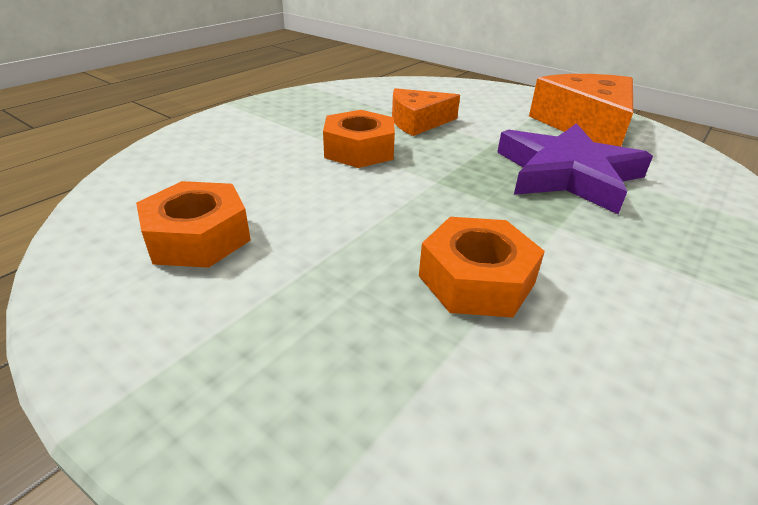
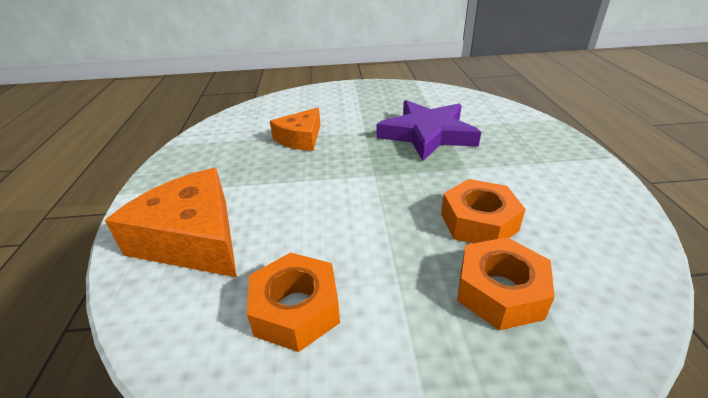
camera: 40 degrees left, 0 degrees up
(359, 150) = (296, 178): orange nut -> orange nut (500, 291)
(585, 125) = (393, 98): orange cheese -> orange cheese (193, 238)

